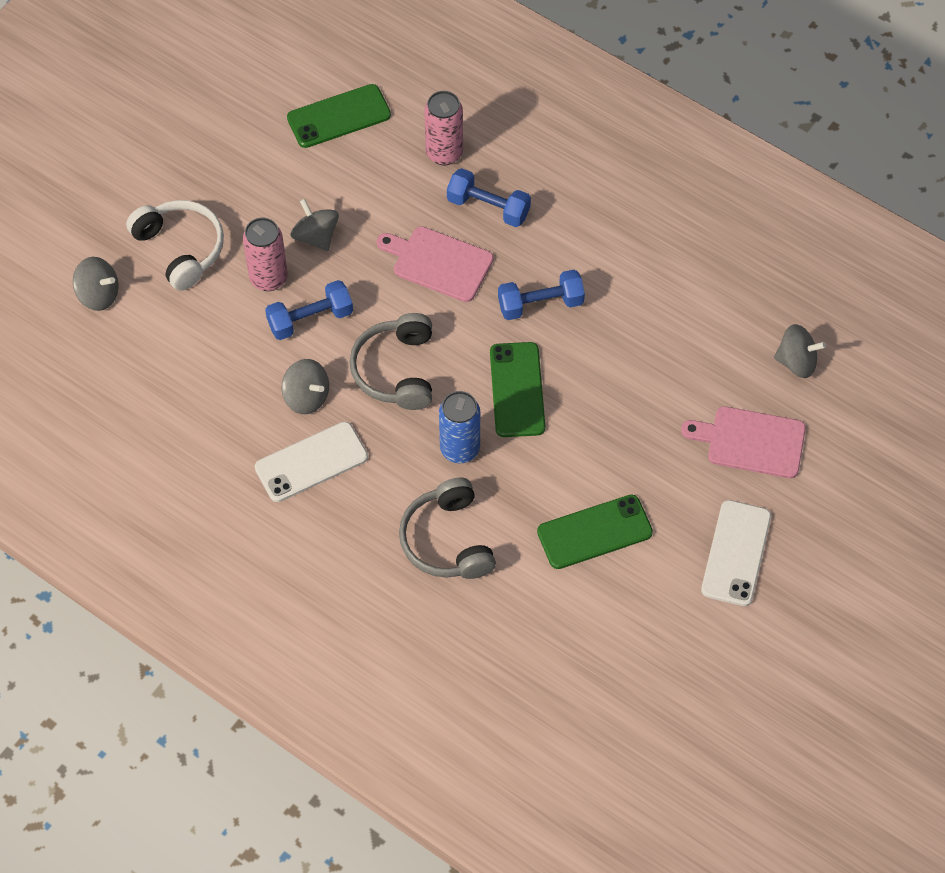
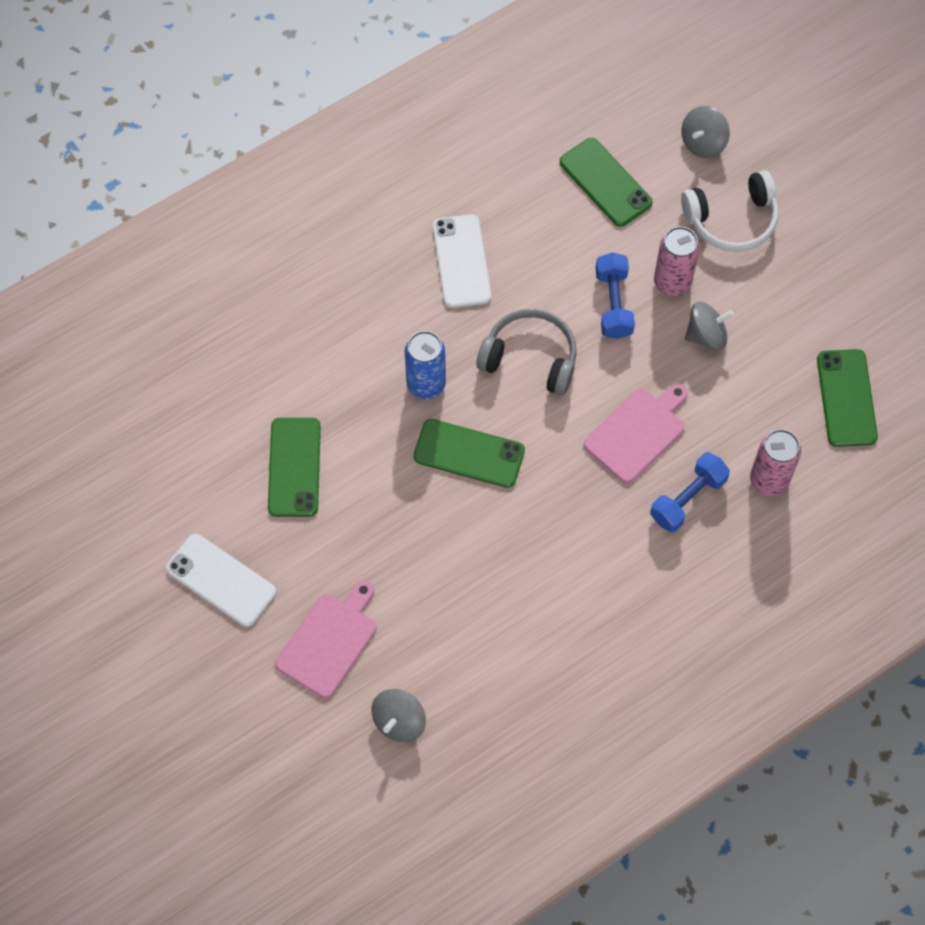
camera: 110 degrees right, 5 degrees up
(174, 365) = (605, 182): none -> green phone
(306, 397) = (530, 277): grey spinning top -> none
(448, 540) = (338, 345): grey headphones -> none
(540, 304) = (556, 507): blue dumbbell -> none

